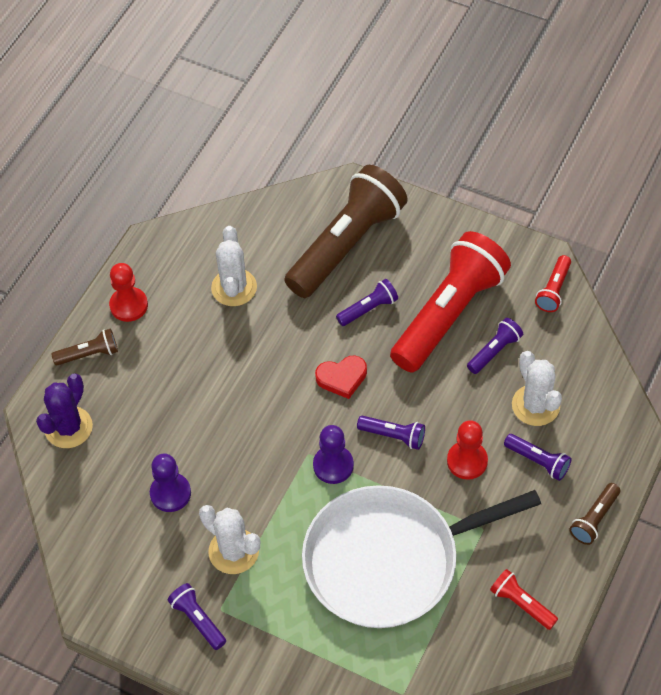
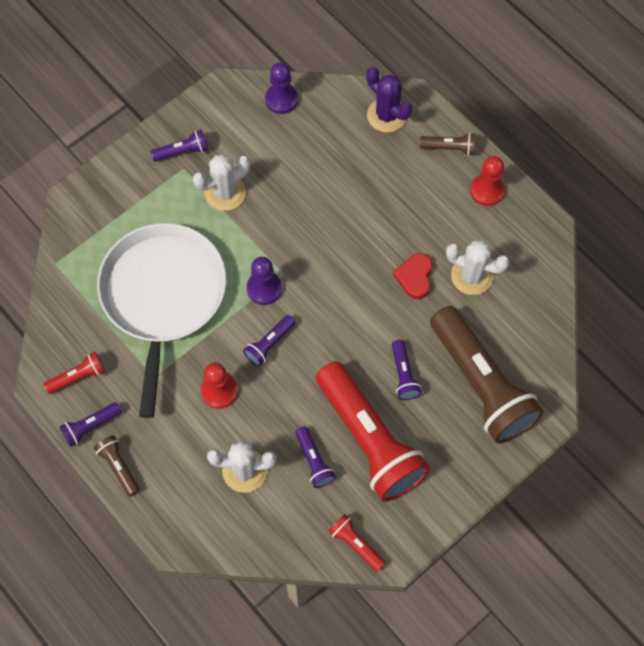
camera: 110 degrees right, 10 degrees up
(89, 354) = (450, 148): brown flashlight -> brown flashlight turned 90 degrees counterclockwise
(170, 493) = (295, 166): purple pawn -> purple pawn (281, 99)
(342, 378) = (343, 326): red heart -> red heart (414, 277)
(538, 461) = (192, 447): purple flashlight -> purple flashlight (90, 426)

